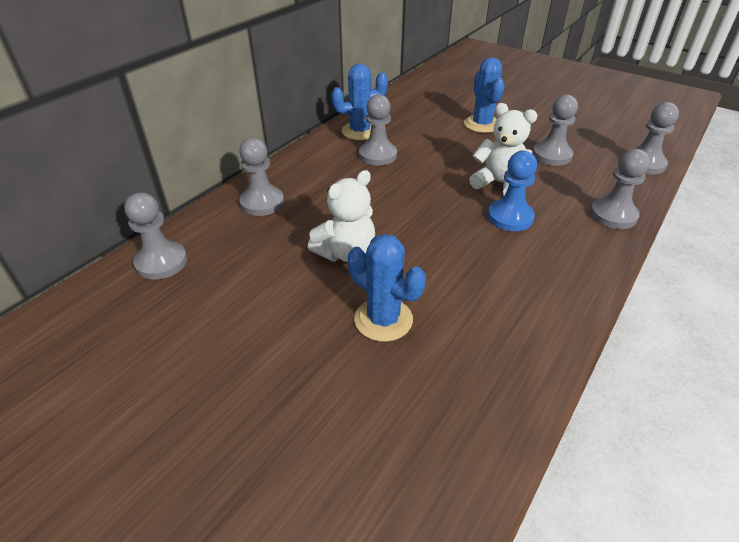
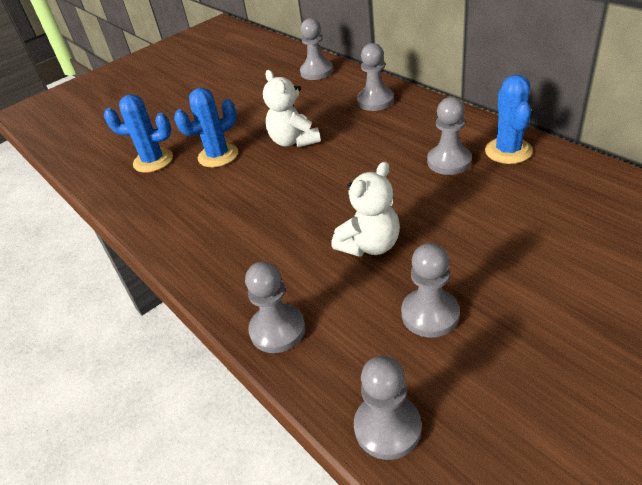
camera: 110 degrees right, 0 degrees up
(482, 124) = (532, 259): blue cactus -> blue cactus (153, 161)
(510, 217) = (305, 240): blue pawn -> none

